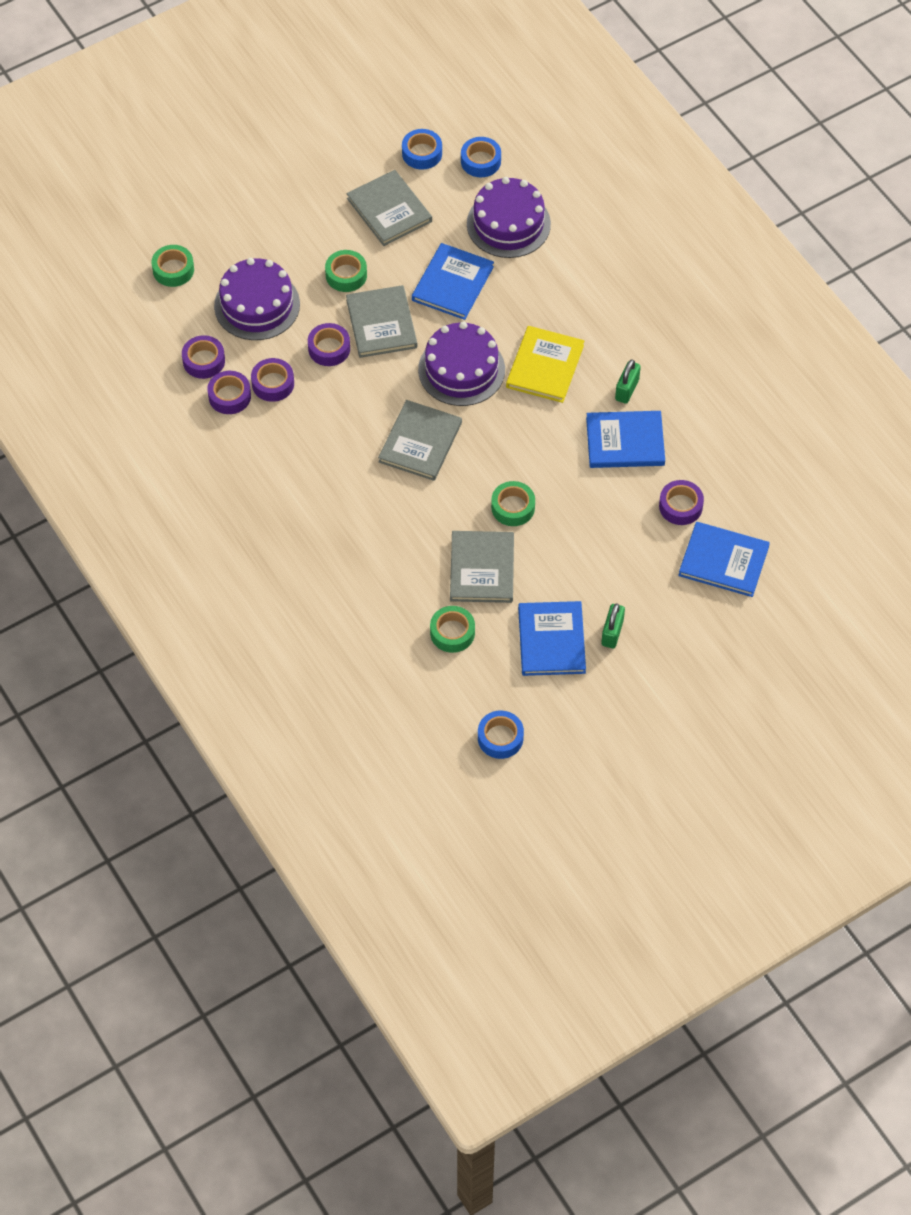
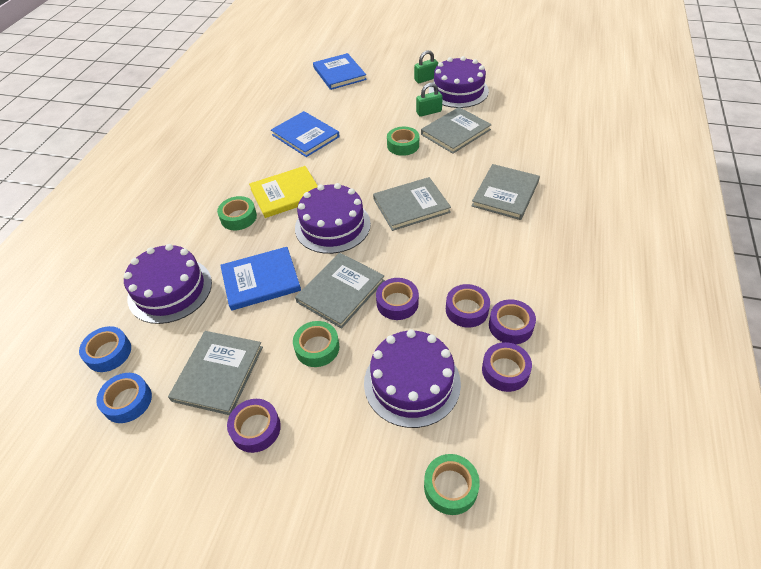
camera: 130 degrees left, 10 degrees down
(352, 523) = (505, 193): none -> grey book
(452, 633) = (505, 118): green tape -> green tape (238, 217)
(500, 738) = (529, 75): blue tape -> none
(551, 640) = (458, 91): blue book -> purple cake
(627, 389) = (266, 155): green padlock -> green padlock (429, 112)
(680, 506) = (324, 99): purple tape -> purple tape (256, 428)

